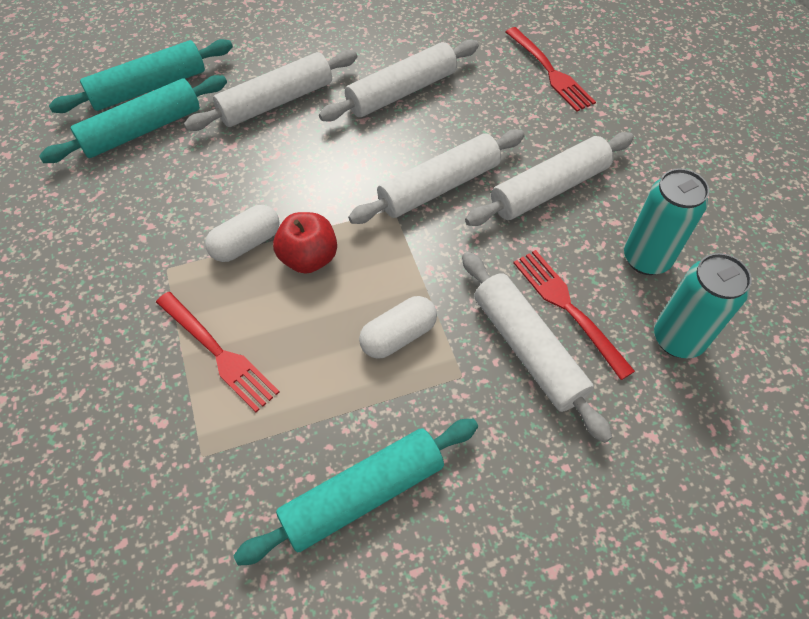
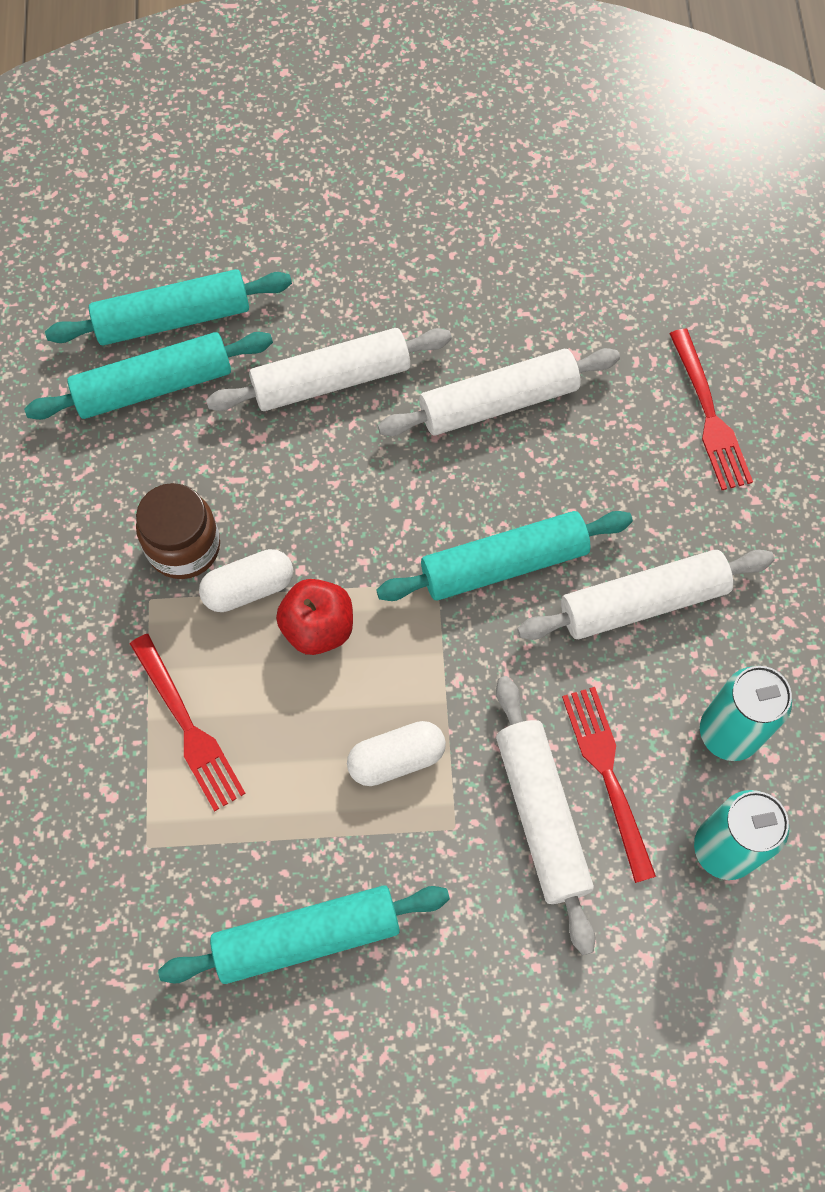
camera: 15 degrees right, 10 degrees up
(187, 227) = (184, 547): none -> brown jar
(439, 187) = (504, 564): white rolling pin -> turquoise rolling pin

